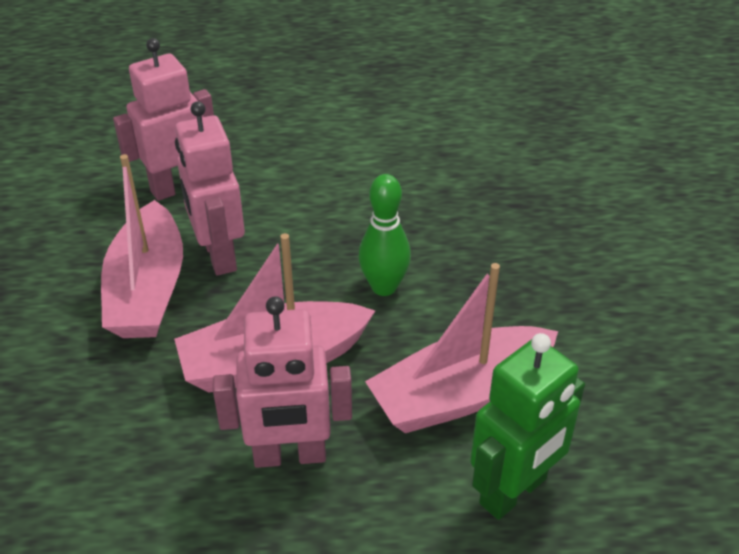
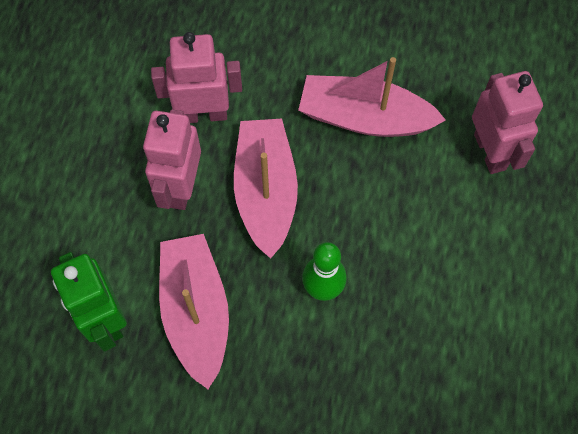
camera: 105 degrees right, 25 degrees up
(219, 255) = (392, 171): pink robot -> pink robot (203, 114)

